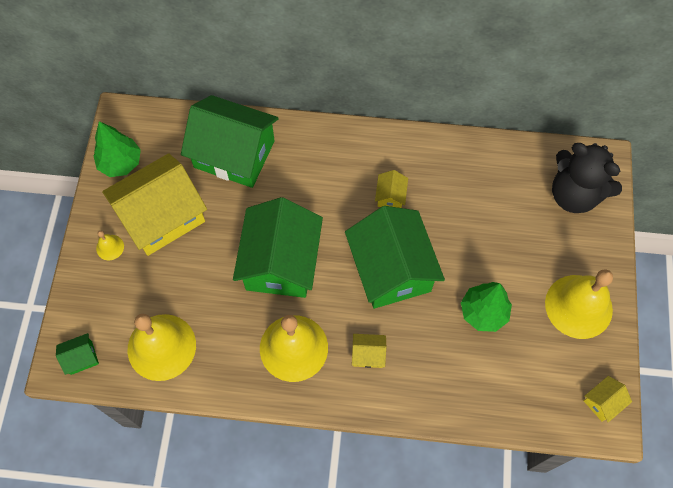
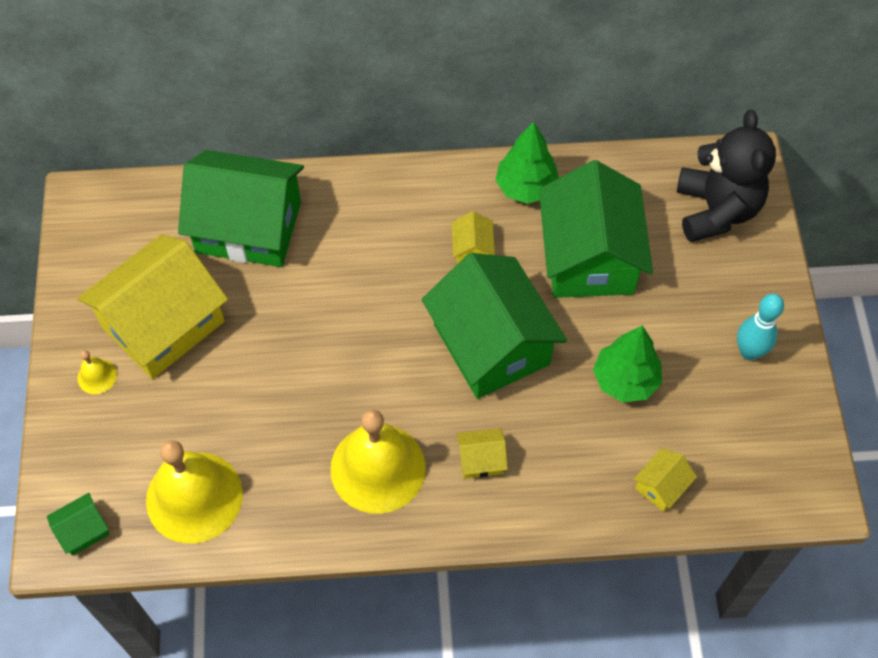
camera: 10 degrees left, 5 degrees down
(120, 163) = (92, 262): green tree -> green tree (526, 187)
(281, 262) = (339, 359): green house -> green house (589, 257)
(574, 194) = (716, 210): black teddy bear -> black teddy bear turned 120 degrees counterclockwise
(578, 306) = (749, 352): yellow bell -> turquoise bowling pin
(603, 402) = (804, 469): yellow house -> yellow house (661, 486)

